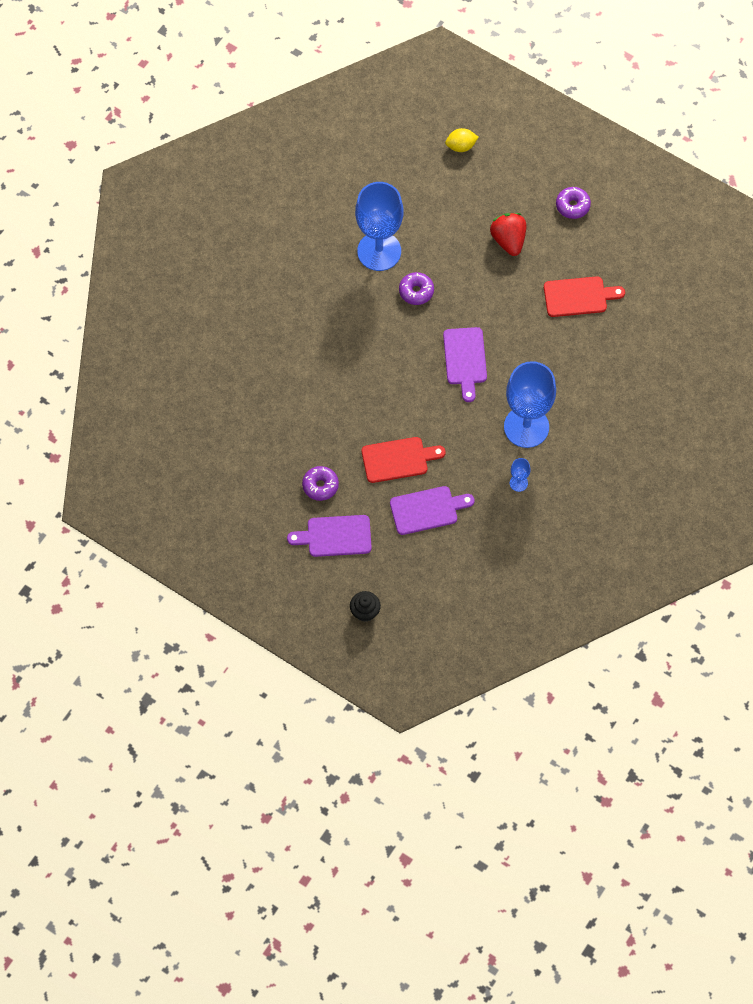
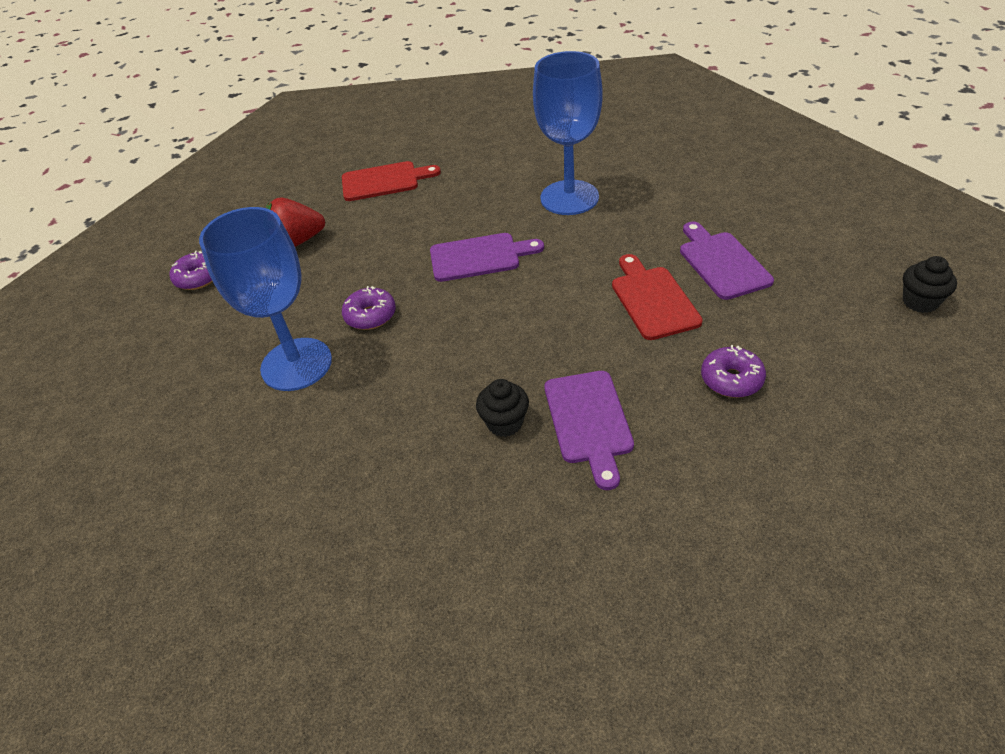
camera: 90 degrees left, 20 degrees down
(310, 363) = (504, 423): none -> black cupcake
(335, 536) = (812, 350): purple cutting board -> purple cutting board (588, 421)
(461, 146) = (136, 301): yellow lemon -> none
(518, 483) = (650, 194): blue goblet -> none
(572, 206) = (257, 199): purple donut -> purple donut (198, 278)
(578, 297) = (384, 181): red cutting board -> red cutting board turned 90 degrees clockwise

